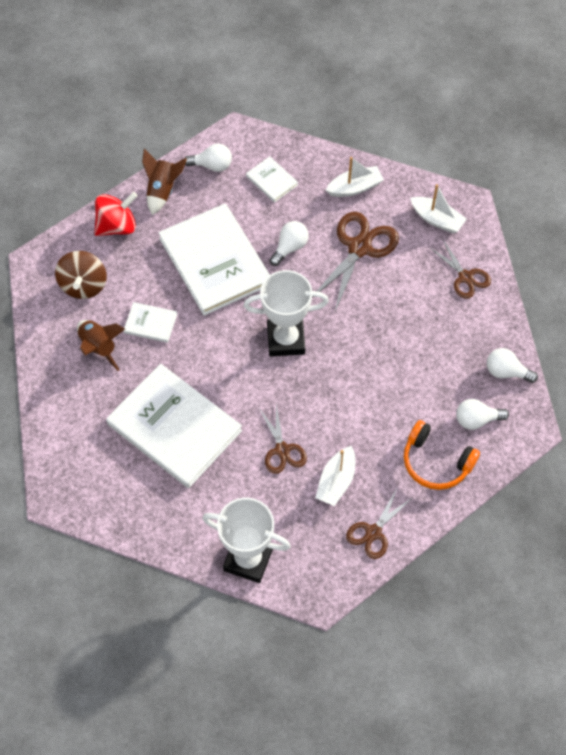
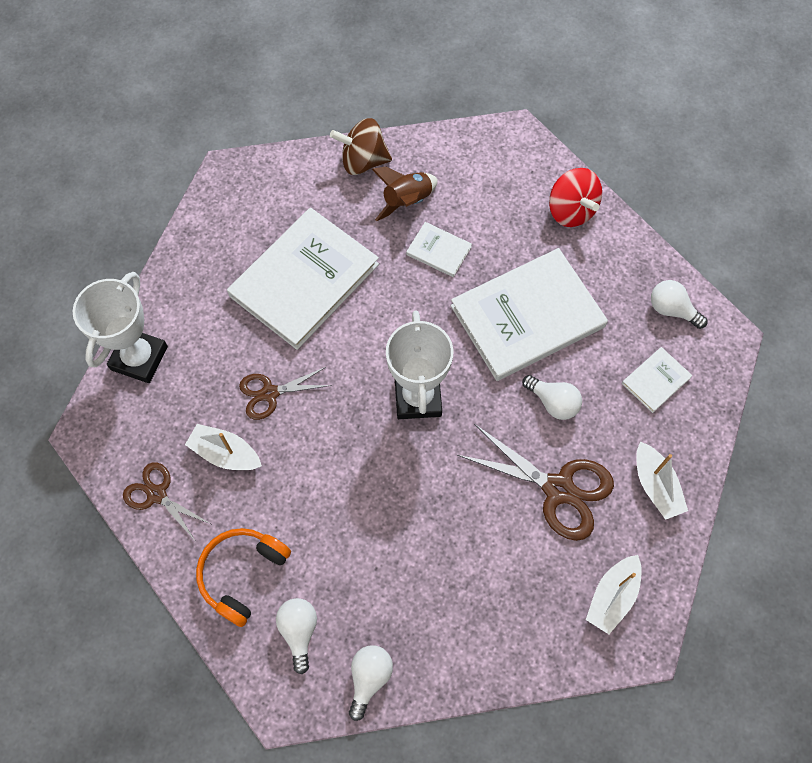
camera: 90 degrees right, 5 degrees up
(83, 285) = (488, 182): brown spinning top -> brown spinning top (363, 161)
(150, 323) = (438, 251): white book -> white book turned 75 degrees counterclockwise
(162, 191) = (627, 256): brown rocket -> none
(212, 165) = (671, 310): white light bulb -> white light bulb turned 120 degrees clockwise
(465, 277) = (518, 631): brown scissors -> none

